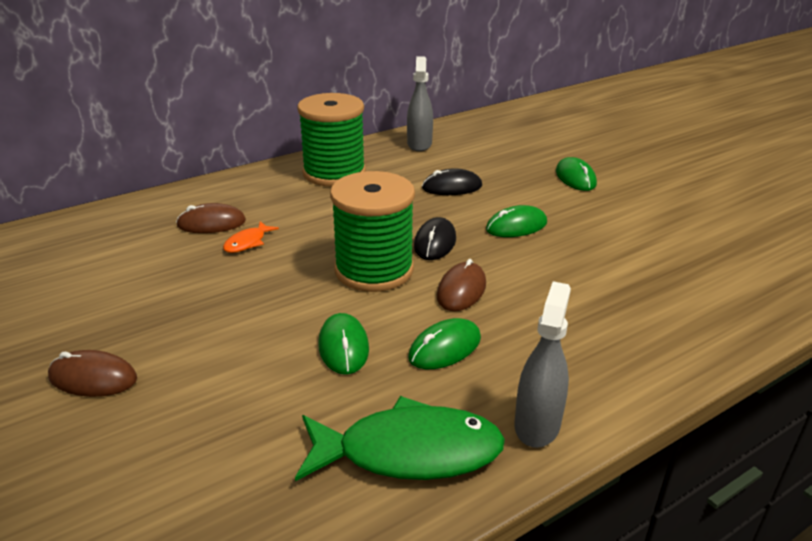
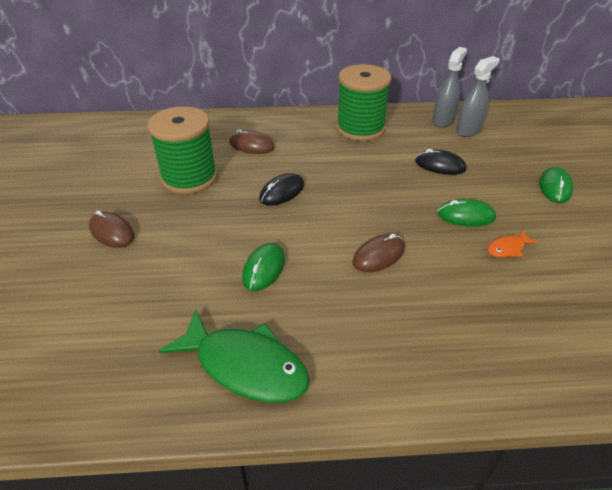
camera: 30 degrees right, 10 degrees up
(247, 243) = (262, 167): orange fish -> orange fish (507, 248)
(374, 270) = (328, 216): green spool -> green spool (189, 177)
(435, 242) = (390, 209): black mouse -> black mouse (282, 192)
(445, 348) = (330, 297): green mouse -> none
(537, 425) = (348, 388): grey spray bottle -> grey spray bottle (468, 130)

